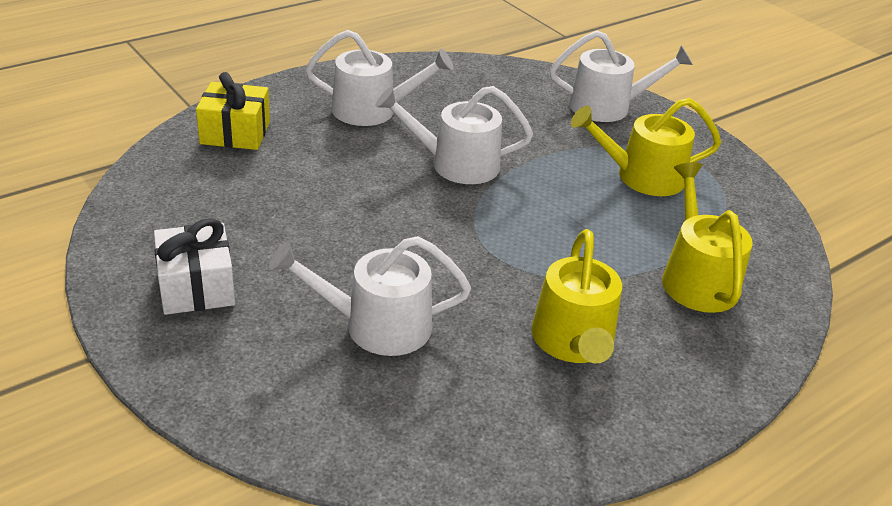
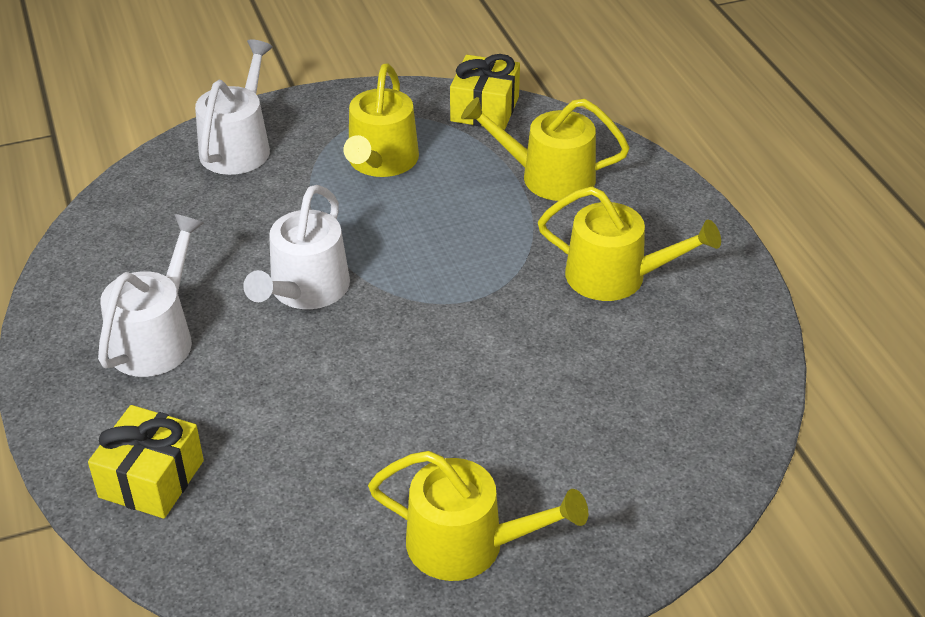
camera: 70 degrees left, 5 degrees up
(196, 287) = (467, 544): white gift -> yellow watering can
(377, 325) = (565, 405): white watering can -> none
(768, 225) = (485, 109): none -> yellow gift

